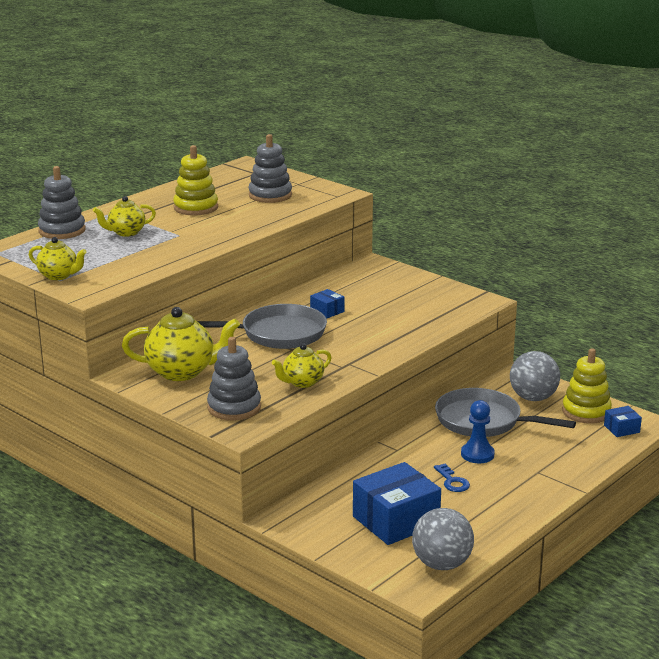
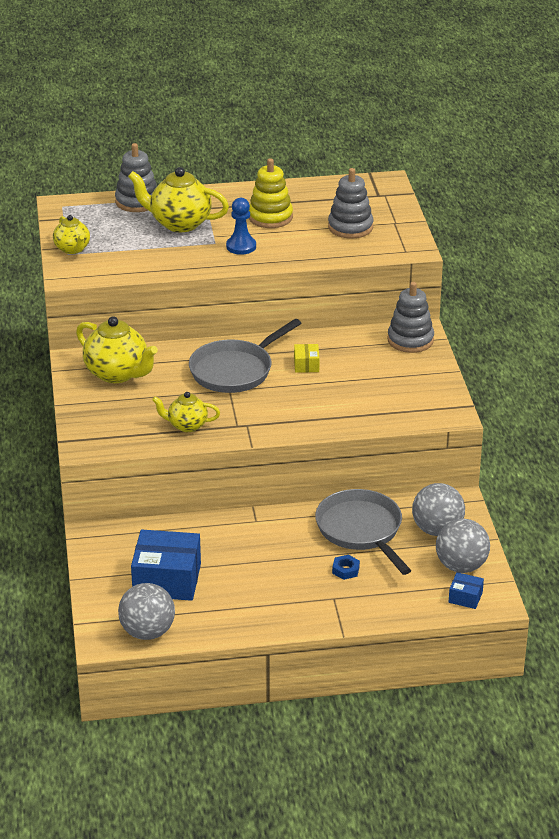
camera: 40 degrees right, 10 degrees up
(126, 232) = (179, 223): yellow teapot -> yellow teapot, size x1.68
(234, 407) = (108, 424): grey stacking toy -> grey stacking toy (410, 340)
(277, 334) = (235, 370): grey pan -> grey pan turned 105 degrees clockwise
(327, 311) = (306, 365): blue box -> yellow box
(452, 481) = (255, 570): blue key -> none
(477, 454) = (310, 557): blue pawn -> blue pawn (241, 246)
(515, 450) = (345, 570): none -> blue nut
(586, 412) = (461, 566): yellow stacking toy -> grey ball

